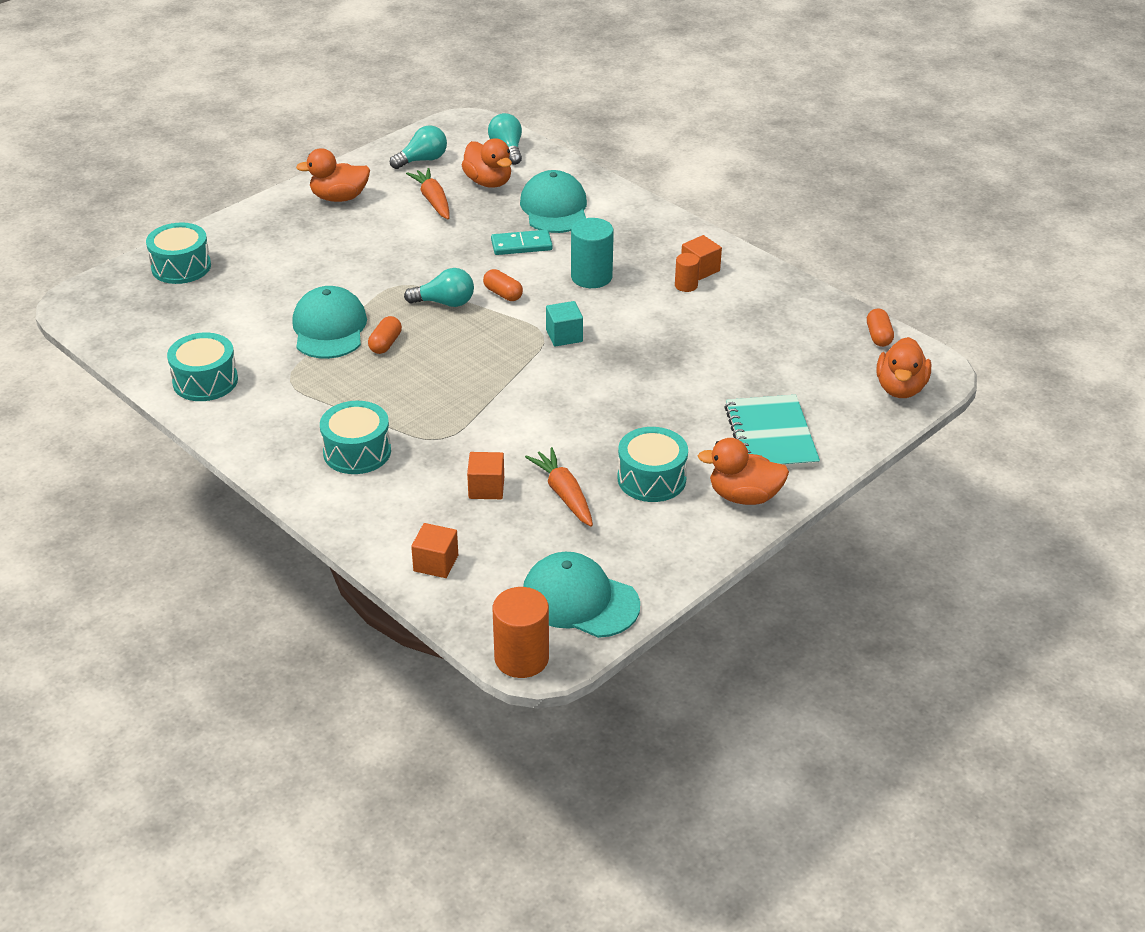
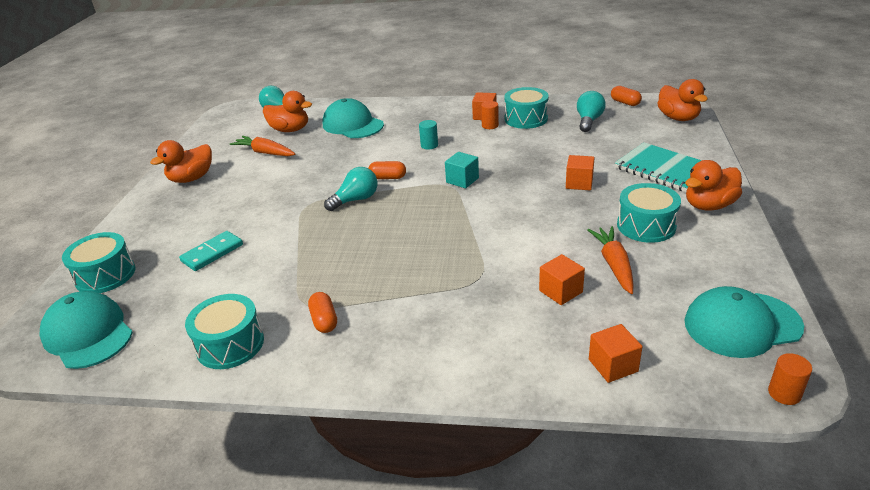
camera: 35 degrees left, 5 degrees down
(329, 328) = (291, 254): turquoise cap -> turquoise cap (88, 334)
(357, 452) = (432, 323): turquoise drum -> turquoise drum (526, 119)
(385, 344) = (348, 243): orange capsule -> orange capsule (324, 320)
(422, 160) = (227, 137): turquoise light bulb -> turquoise light bulb (588, 121)
(521, 245) = (360, 149): turquoise domino -> turquoise domino (212, 253)
(521, 658) = (784, 393): orange cylinder -> orange cylinder, size x0.55
(564, 494) = (614, 265): orange carrot -> orange carrot turned 60 degrees clockwise
(591, 277) = (429, 145): turquoise cylinder -> turquoise cylinder, size x0.55
(664, 402) = (579, 183): none -> orange cube

